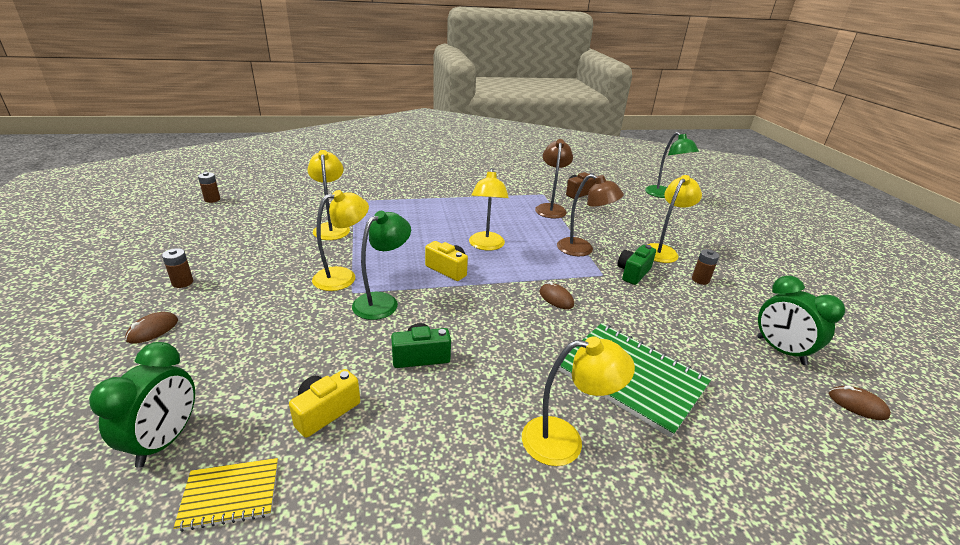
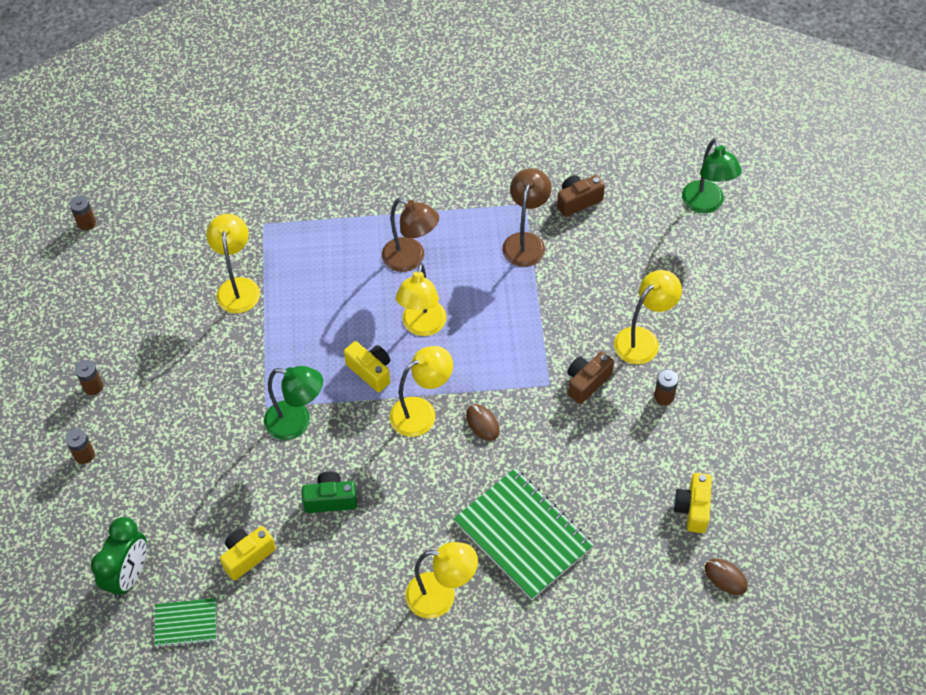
camera: 10 degrees right, 25 degrees up
(153, 330) = (84, 455): brown mouse -> brown battery
(230, 495) = (186, 623): yellow notebook -> green notebook
(343, 276) = (255, 381): yellow lamp -> yellow lamp (421, 412)
(382, 301) = (297, 422): green lamp -> green lamp turned 60 degrees clockwise
(582, 249) = (540, 336): brown lamp -> brown lamp (411, 259)
(633, 273) = (587, 382): green camera -> brown camera
(780, 350) = (693, 508): green clock -> yellow camera

